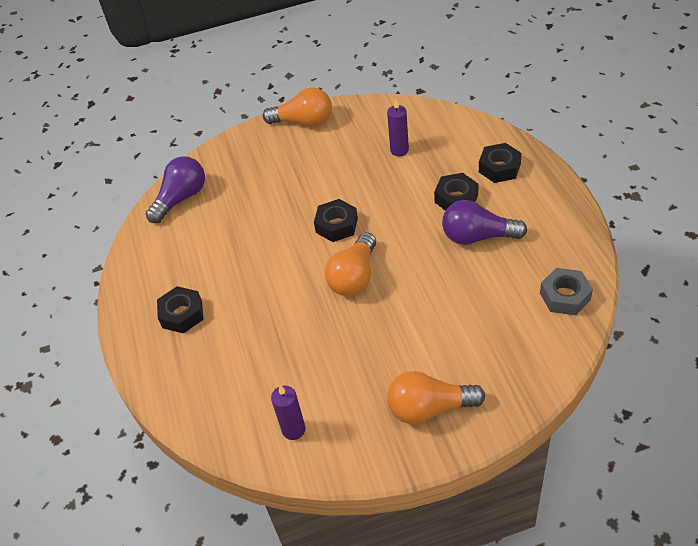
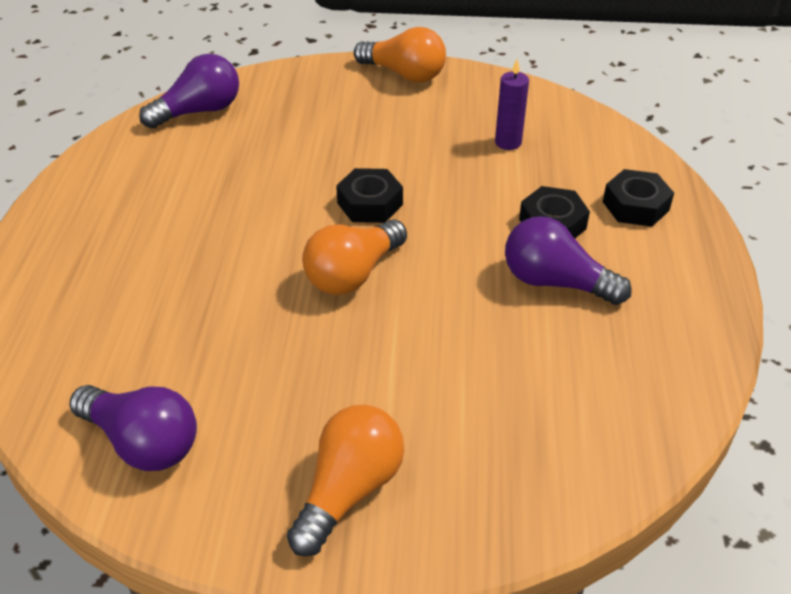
camera: 15 degrees right, 5 degrees down
(182, 314) = (106, 241): black nut -> none
(293, 429) = (142, 442): purple candle -> purple light bulb
(429, 408) = (349, 490): orange light bulb -> orange light bulb turned 105 degrees clockwise
(565, 296) = (643, 408): grey nut -> none

